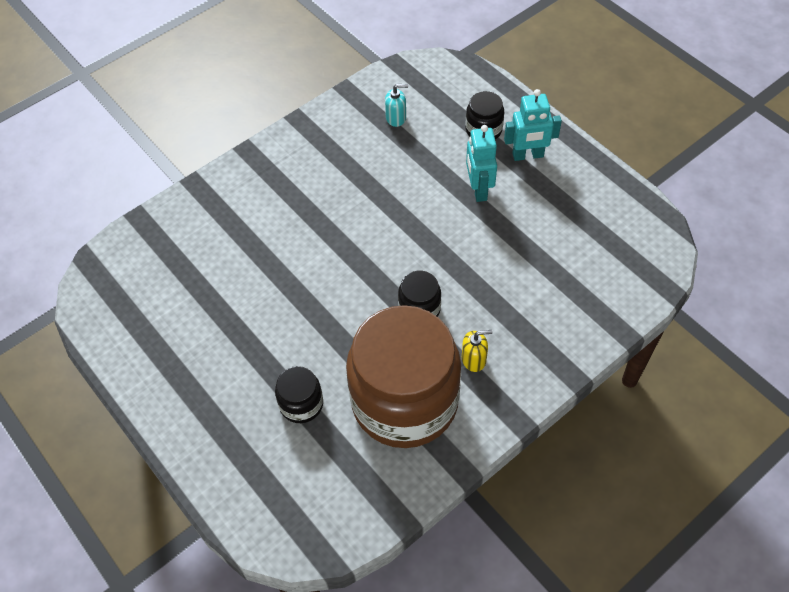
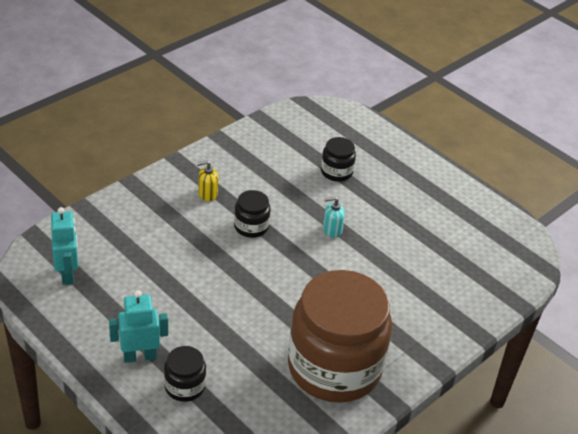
camera: 170 degrees right, 15 degrees down
(396, 118) = (283, 402): turquoise soap dispenser -> turquoise soap dispenser (332, 230)
(404, 401) = (260, 171): brown jar -> brown jar (334, 367)
(478, 189) = (195, 322): turquoise robot -> turquoise robot (68, 274)

